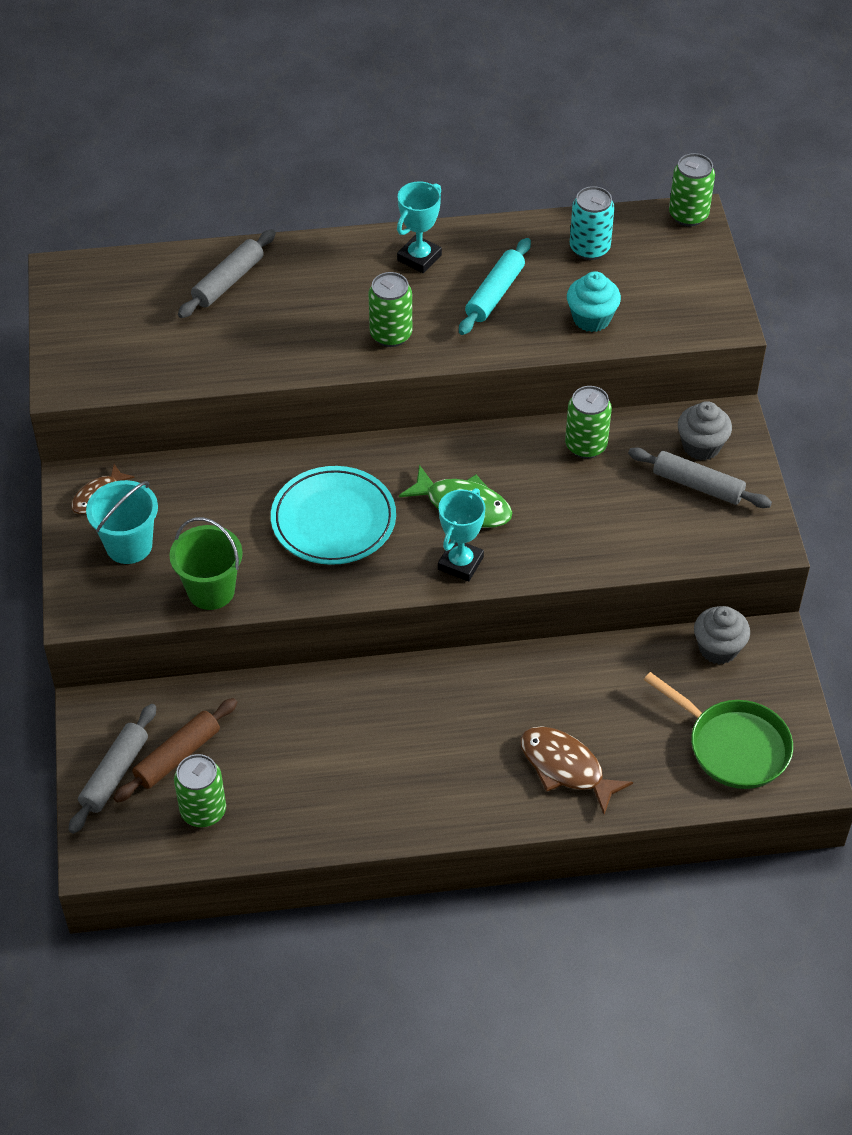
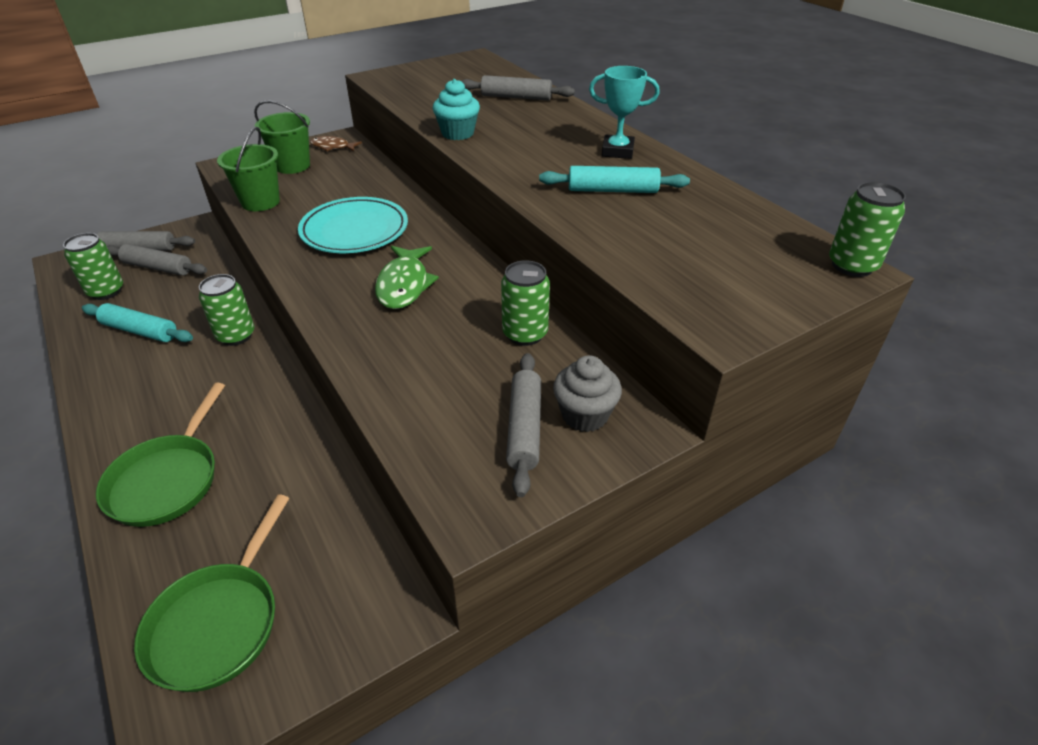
camera: 65 degrees right, 10 degrees down
(129, 545) = (292, 166): turquoise bucket -> green bucket
(177, 756) = (158, 268): brown rolling pin -> grey rolling pin
(312, 780) = (140, 331): none -> turquoise rolling pin
(391, 335) = (517, 159): green can -> green can (236, 335)
(460, 563) = (334, 300): turquoise trophy -> none
(566, 768) = (168, 479): brown fish -> green pan
(589, 248) = (727, 221): turquoise can -> none
(591, 319) = (634, 244): turquoise cupcake -> turquoise cupcake (457, 133)
(718, 648) = (366, 561): grey cupcake -> none

